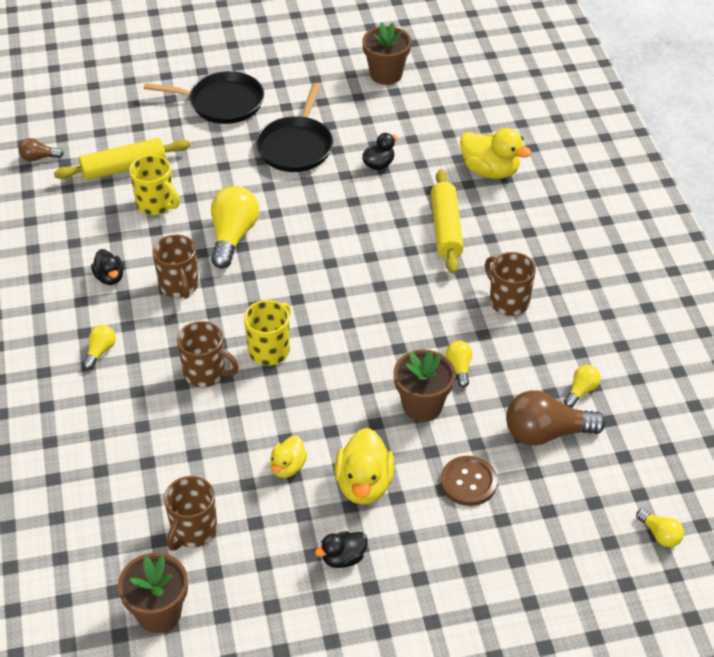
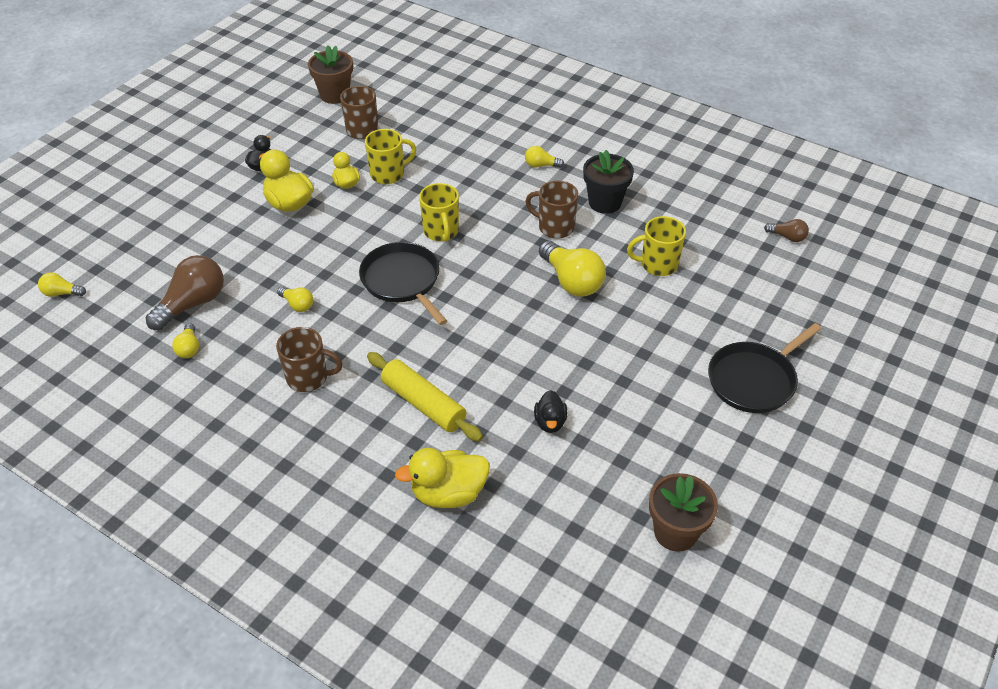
camera: 135 degrees right, 0 degrees up
(39, 158) = (787, 237): brown light bulb -> brown light bulb turned 75 degrees clockwise
(100, 351) = (541, 165): yellow light bulb -> yellow light bulb turned 120 degrees clockwise
(110, 277) = (605, 202): black duck -> black flower pot
(124, 168) = (723, 272): yellow rolling pin -> none
(205, 373) = (462, 195): brown mug -> none
(238, 448) = (388, 174): none -> yellow mug
(296, 146) = (637, 386): black pan -> black pan (402, 281)
(422, 406) = (299, 265): brown flower pot -> none
(468, 482) = (222, 244): brown button -> none

